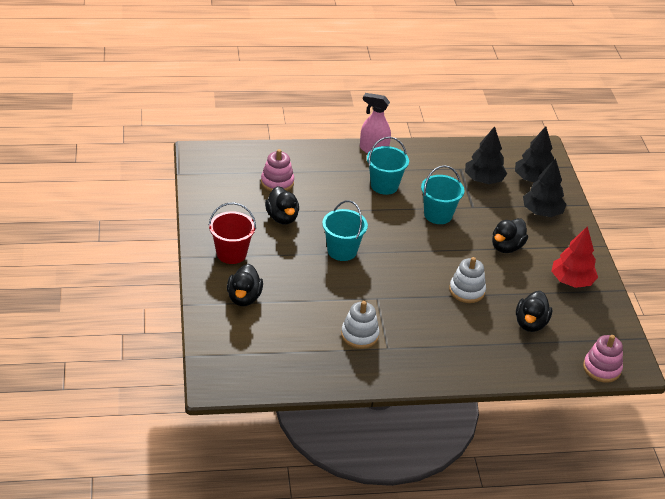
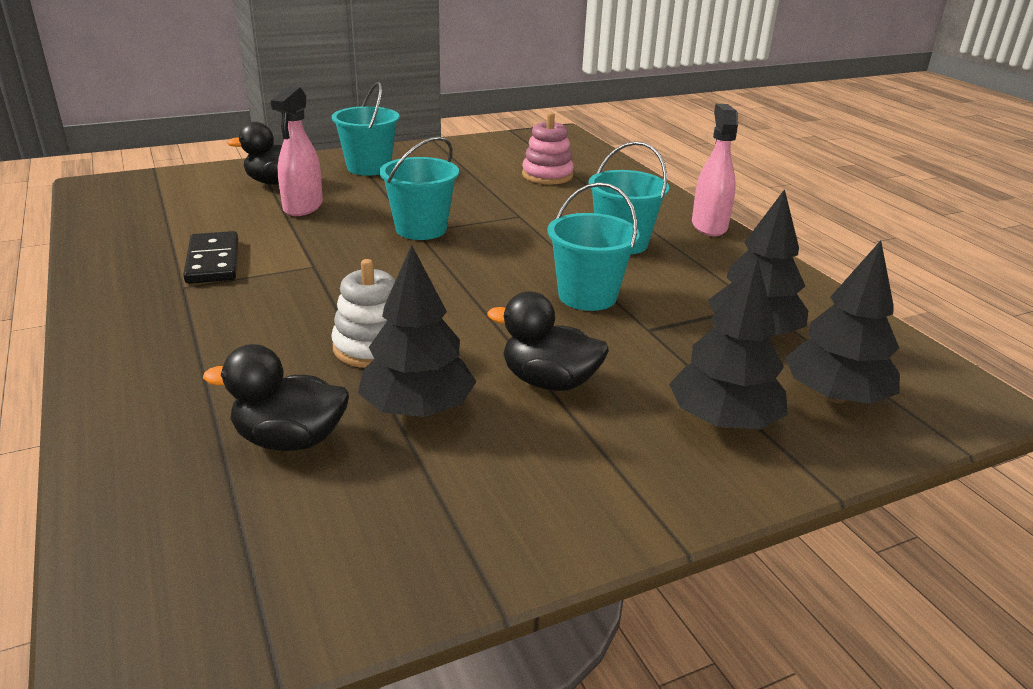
camera: 75 degrees right, 10 degrees down
(231, 253) = (369, 168): red bucket -> turquoise bucket
(282, 217) = (469, 186): black duck -> none
(291, 292) = (303, 207): none -> pink spray bottle
(359, 335) = (213, 261): white stacking toy -> black domino
(517, 286) = (417, 408): none -> black tree
(571, 281) = (485, 494): red tree -> none
(601, 368) = (123, 589): pink stacking toy -> none

